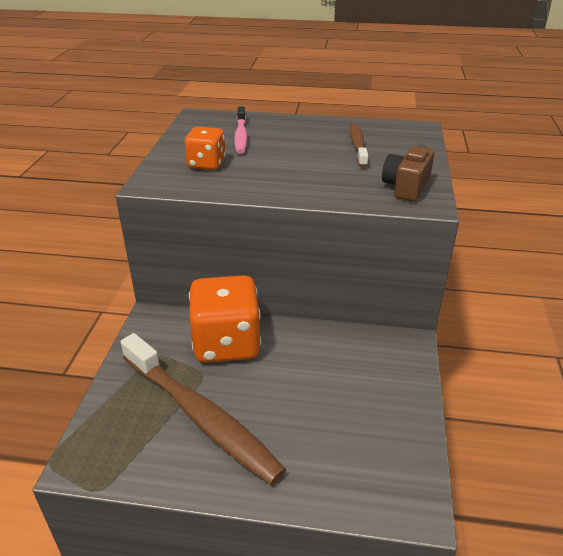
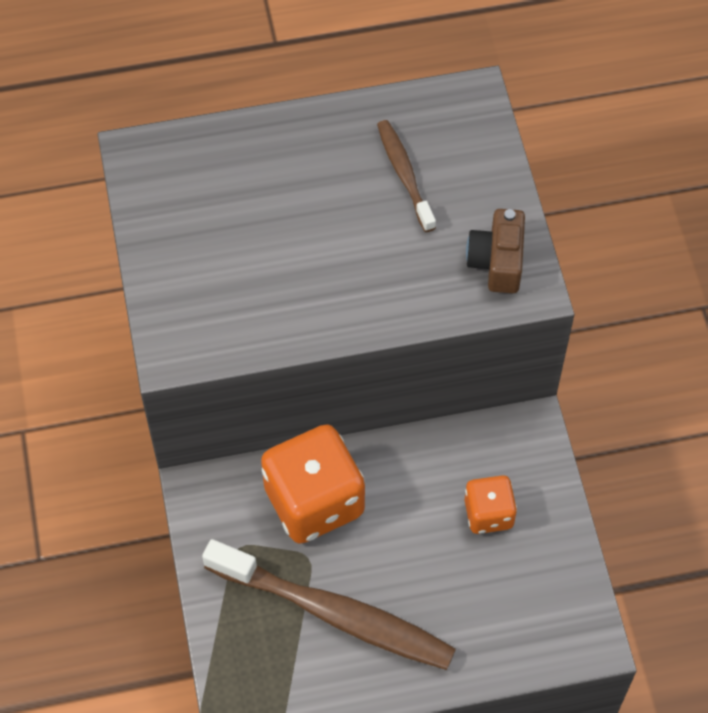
camera: 20 degrees left, 25 degrees up
(206, 164) = (221, 286): orange dice -> orange dice (488, 514)
(241, 136) = (231, 196): pink toothbrush -> none

